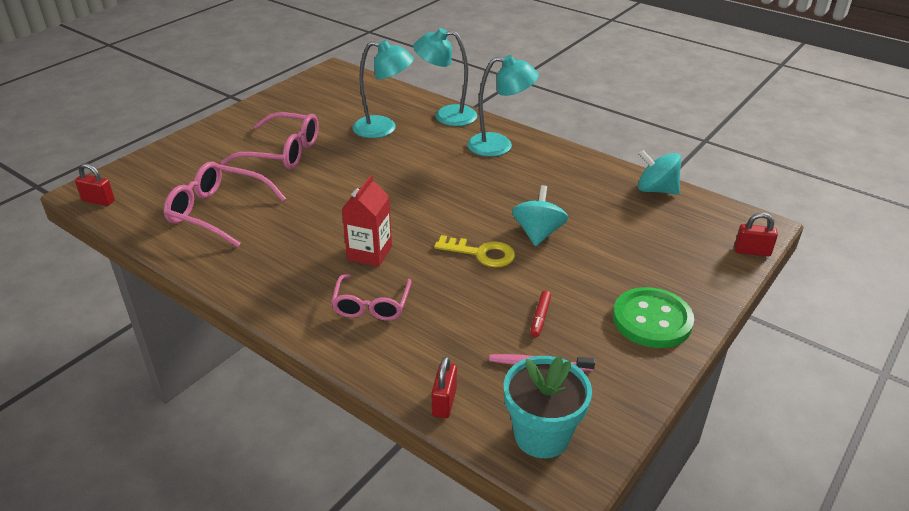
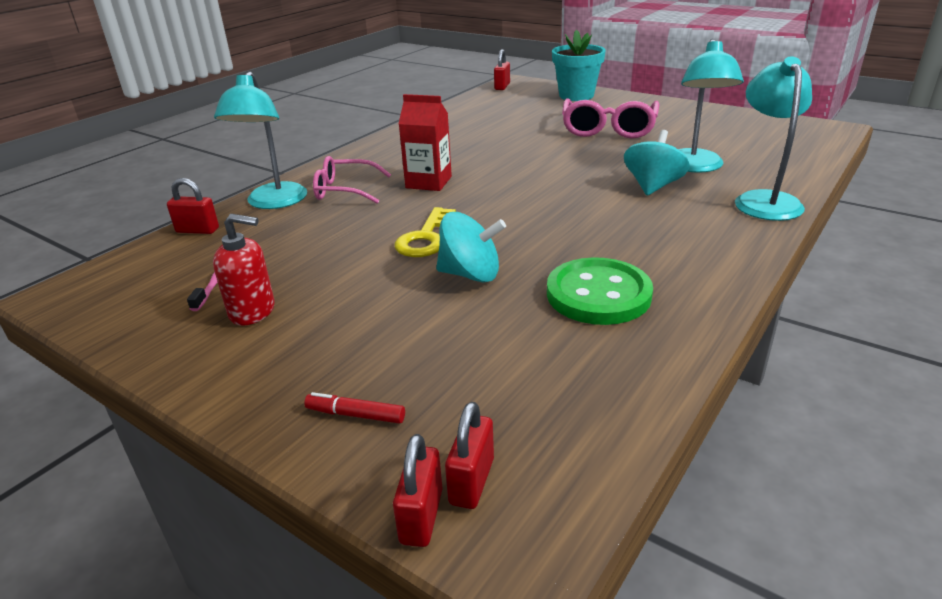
camera: 90 degrees right, 5 degrees down
(217, 212) = (492, 120): pink glasses -> none
(499, 146) = (700, 241): turquoise lamp -> turquoise lamp (274, 202)
(540, 317) = (297, 277): red marker -> red marker (355, 415)
(542, 435) = (122, 279): turquoise flower pot -> turquoise flower pot (576, 95)
(591, 335) = (253, 311): none -> red soap dispenser
(652, 320) = (262, 363): green button -> green button (598, 294)
(656, 190) = (626, 396): turquoise spinning top -> turquoise spinning top (653, 186)
(726, 237) = (472, 481): none -> red padlock

